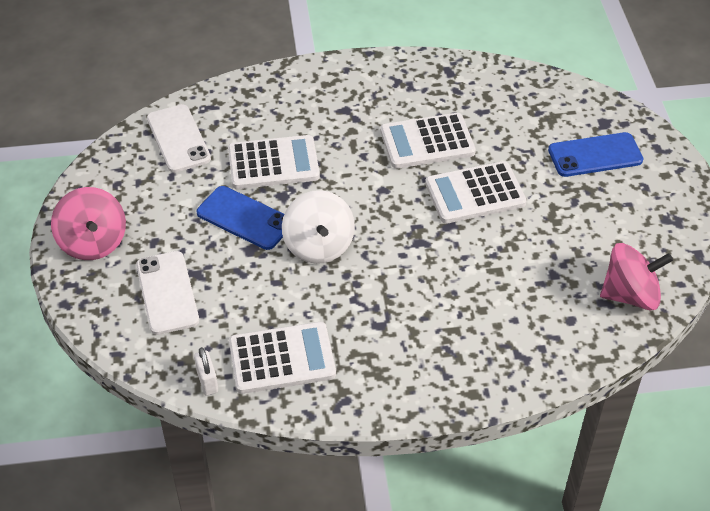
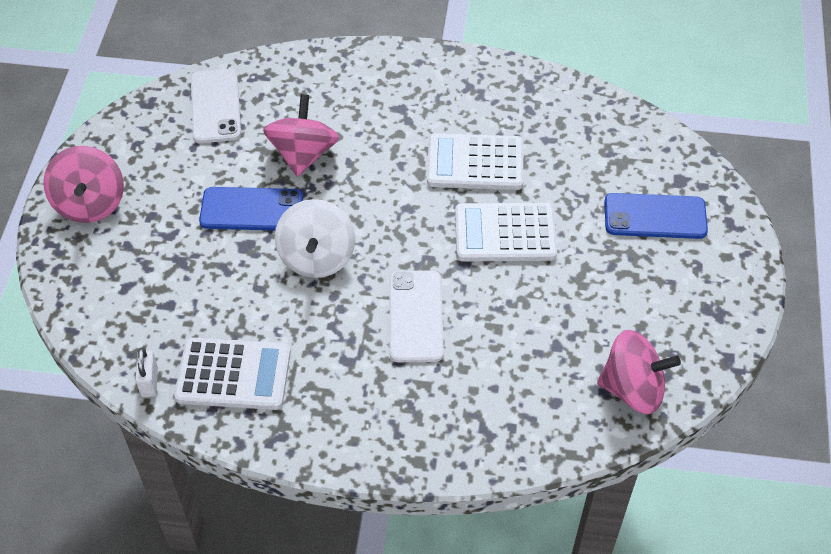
camera: 15 degrees right, 5 degrees up
(167, 293) = (144, 275): white phone -> white phone (415, 316)
(244, 218) = (251, 209): blue phone -> blue phone turned 45 degrees counterclockwise
(273, 163) = (303, 154): white calculator -> pink spinning top

